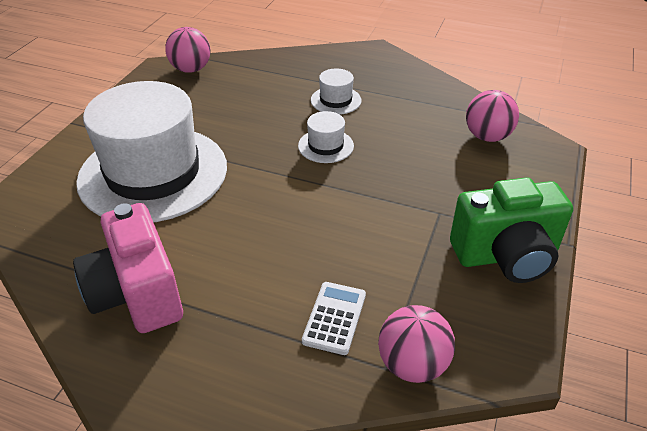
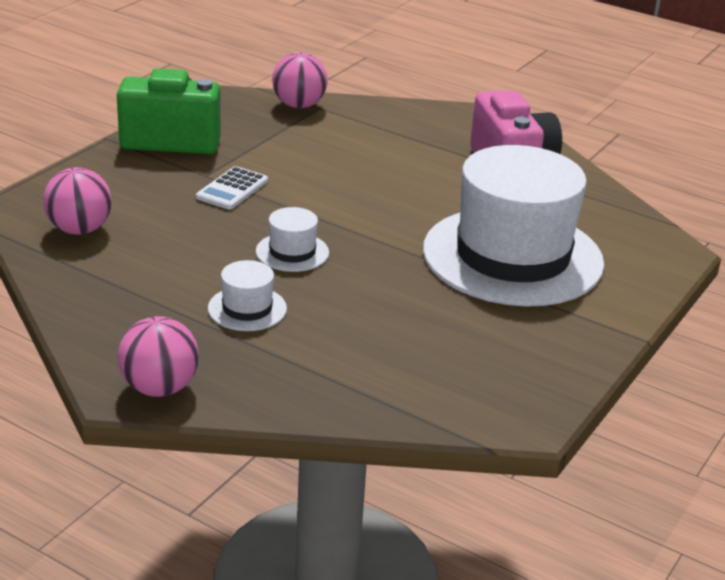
camera: 170 degrees left, 10 degrees down
(191, 69) = (471, 406): pink ball -> pink ball (159, 388)
(334, 318) = (346, 132): white calculator -> white calculator (232, 189)

